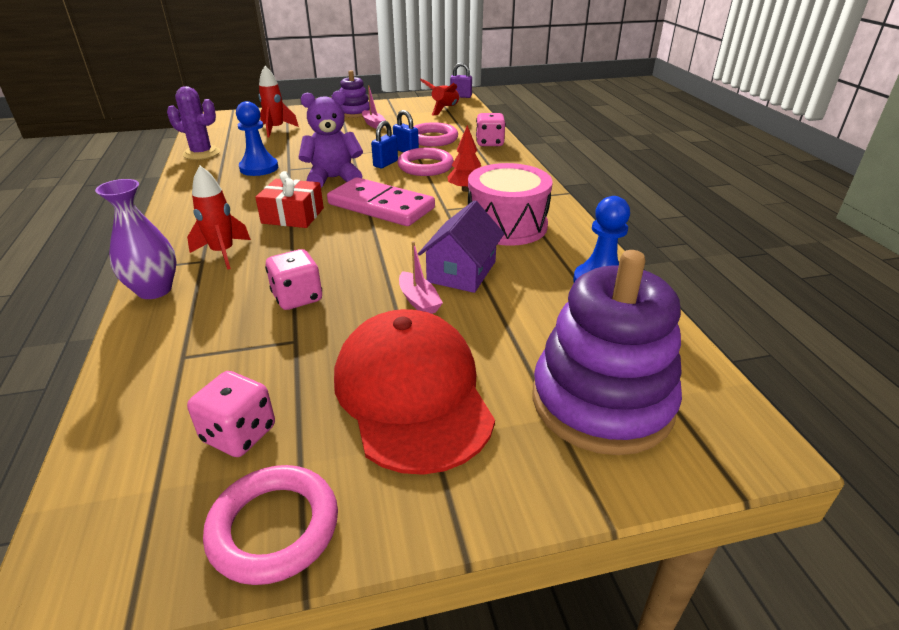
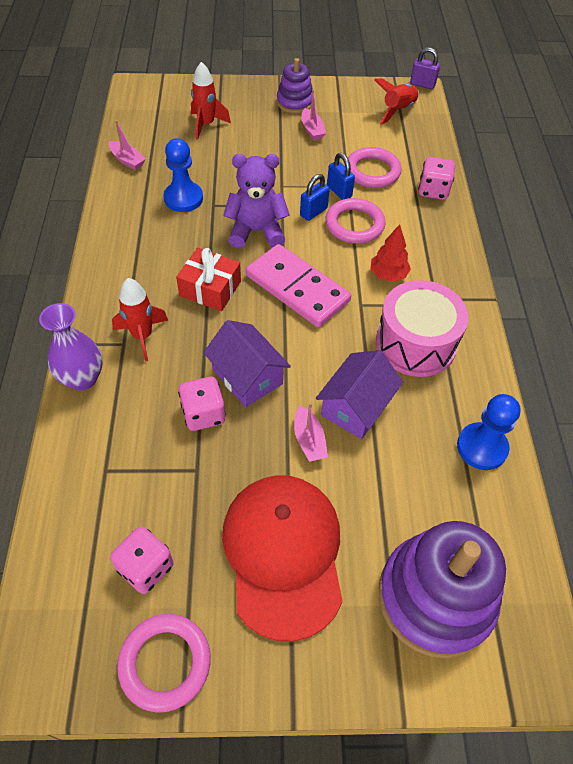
camera: 10 degrees right, 20 degrees up
(201, 153) = (127, 160): purple cactus -> pink boat
(341, 266) = (247, 376): none -> purple house

